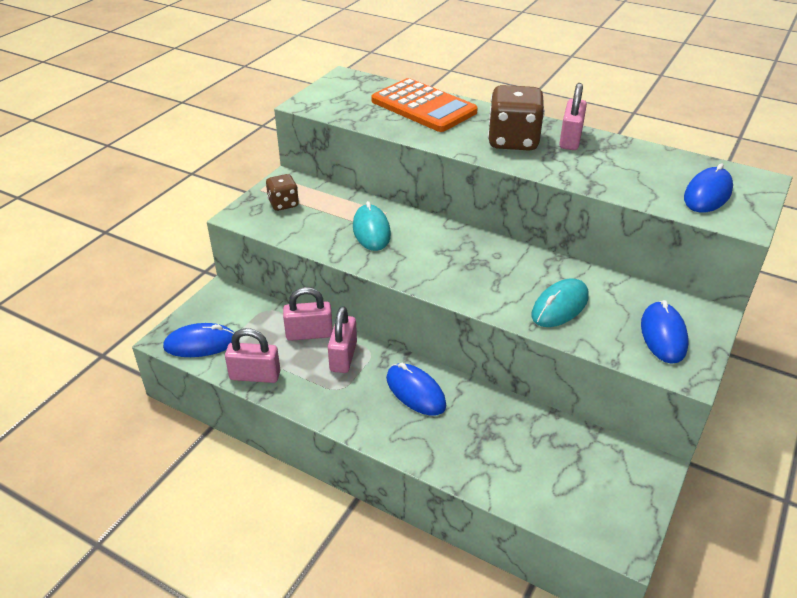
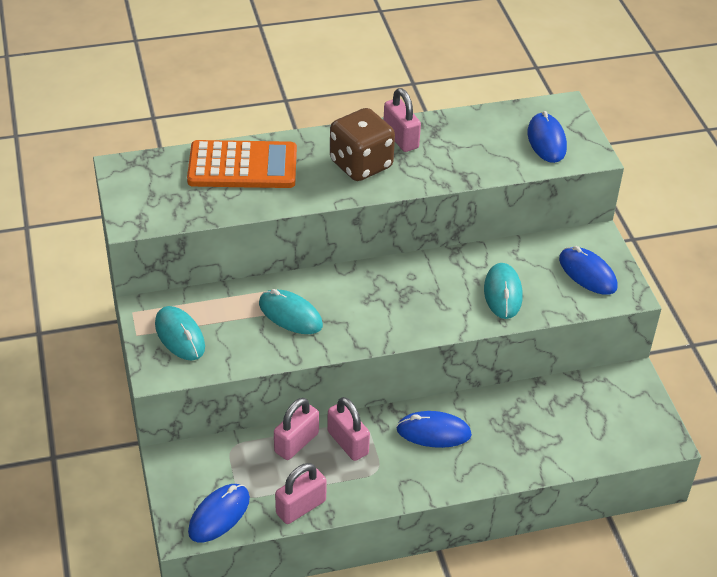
camera: 45 degrees left, 5 degrees up
(283, 204) = (180, 336): brown dice -> turquoise mouse

